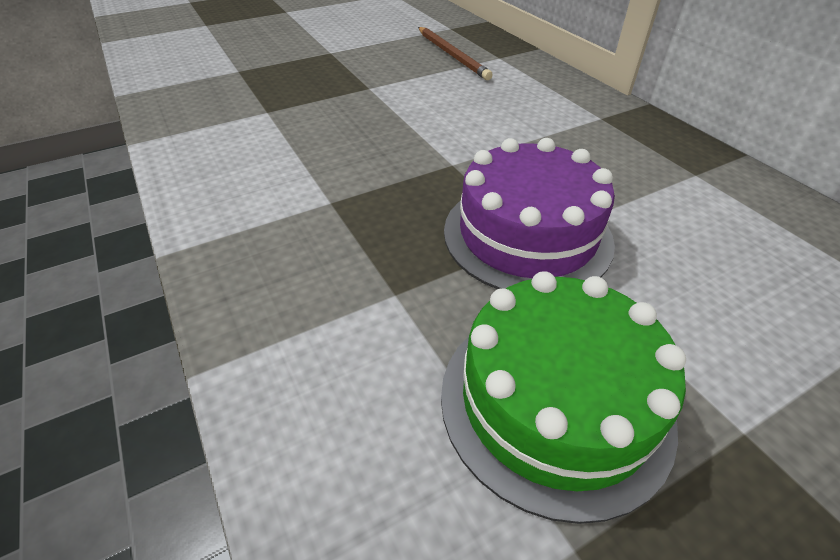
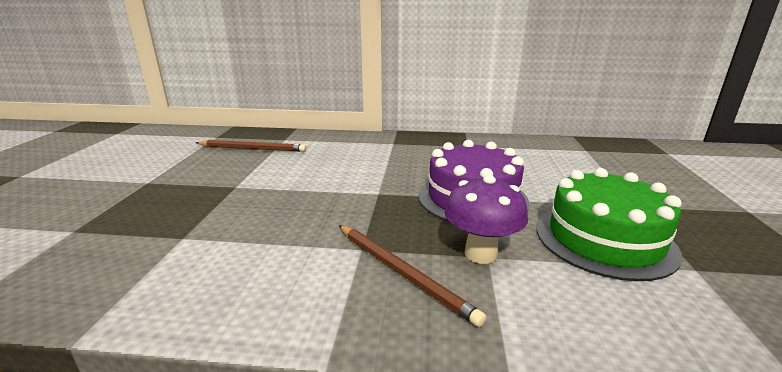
camera: 55 degrees left, 20 degrees down
(310, 243) = (402, 273): none -> brown pencil
(395, 286) = (480, 254): none -> purple mushroom

